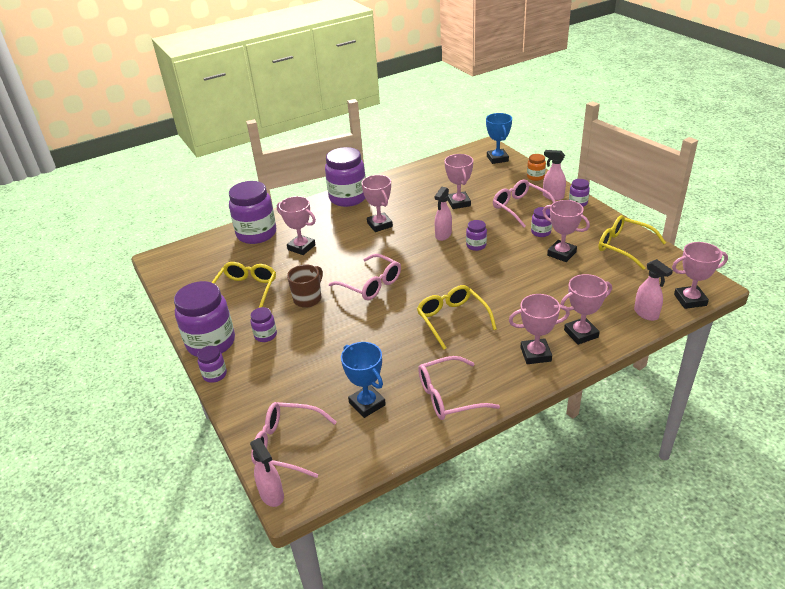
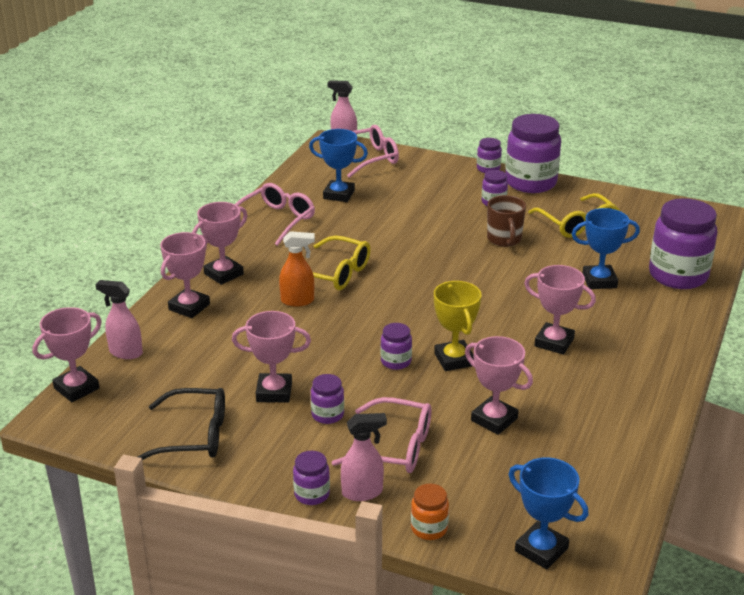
camera: 140 degrees right, 5 degrees down
(301, 247) = (599, 281): pink trophy -> blue trophy
(348, 198) = (658, 364): purple jar -> none
(371, 284) = (461, 274): pink glasses -> none
(443, 235) = (454, 359): pink spray bottle -> yellow trophy
(498, 307) = (298, 301): none -> orange spray bottle
(623, 247) = (194, 436): yellow glasses -> black glasses

